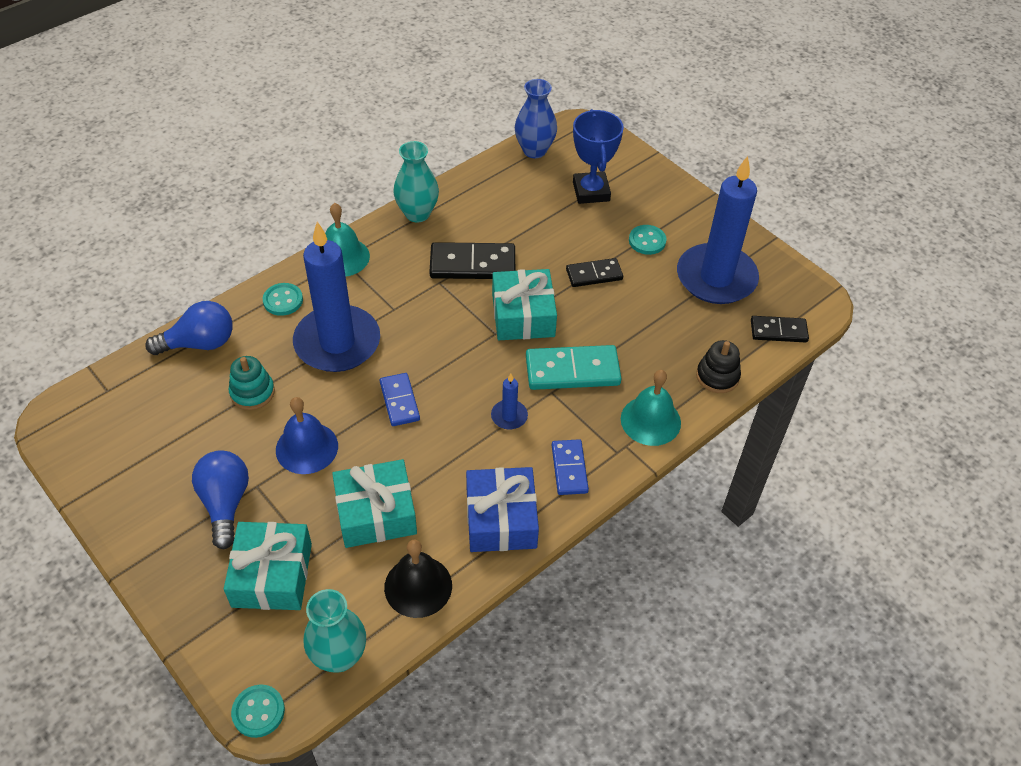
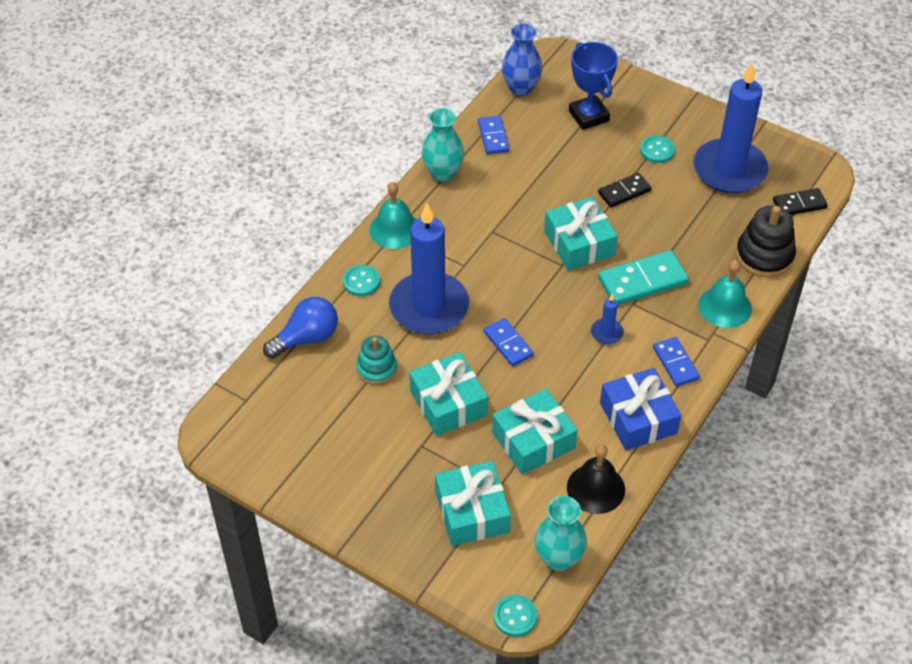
camera: 15 degrees left, 0 degrees up
(225, 503) = (402, 466): blue light bulb -> none
(307, 448) = (448, 403): blue bell -> turquoise gift
(472, 264) = (514, 208): black domino -> none
(485, 190) = (493, 137): none -> blue domino
(717, 376) = (764, 256): black stacking toy -> black stacking toy, size x1.52

